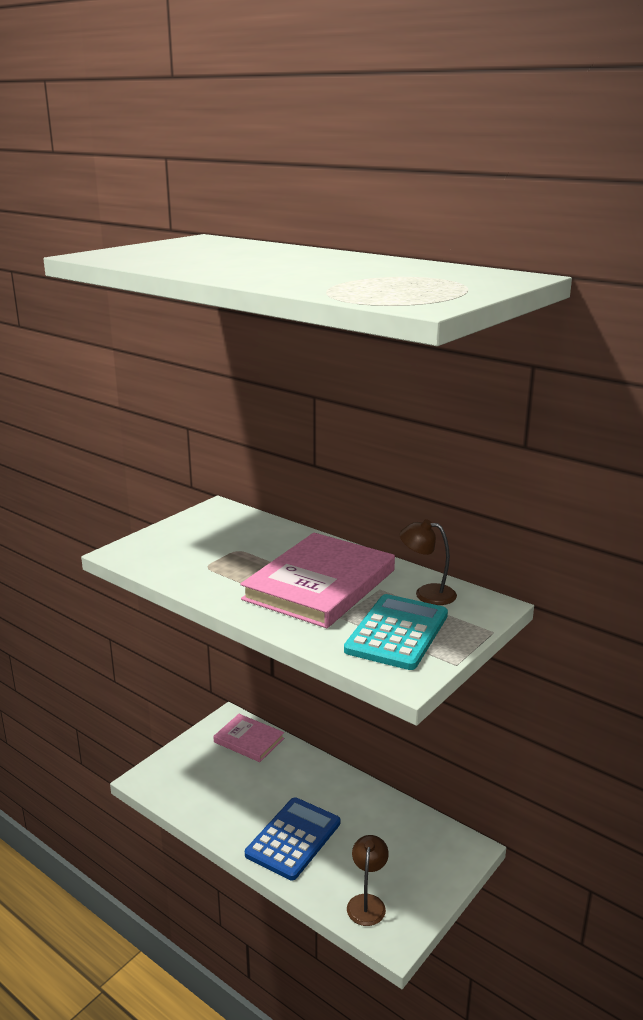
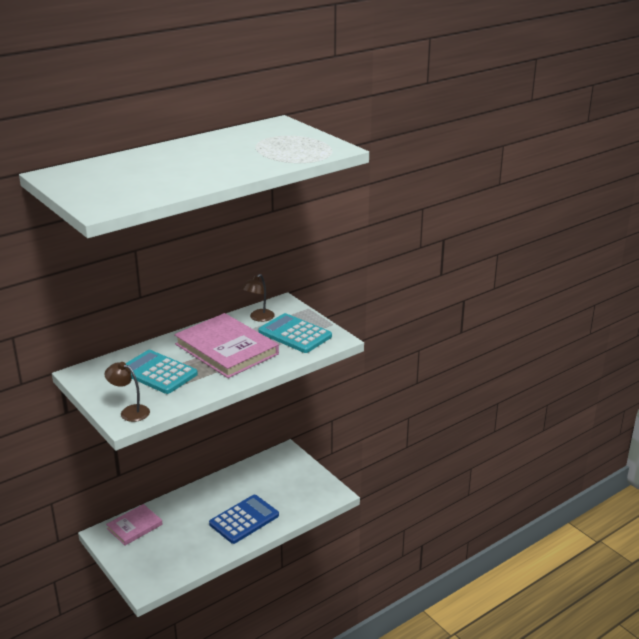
camera: 75 degrees left, 5 degrees up
(237, 551) = (158, 373): none -> turquoise calculator
(293, 839) = (244, 520): blue calculator -> blue calculator turned 90 degrees clockwise
(367, 903) = (307, 499): brown lamp -> brown lamp (129, 411)

